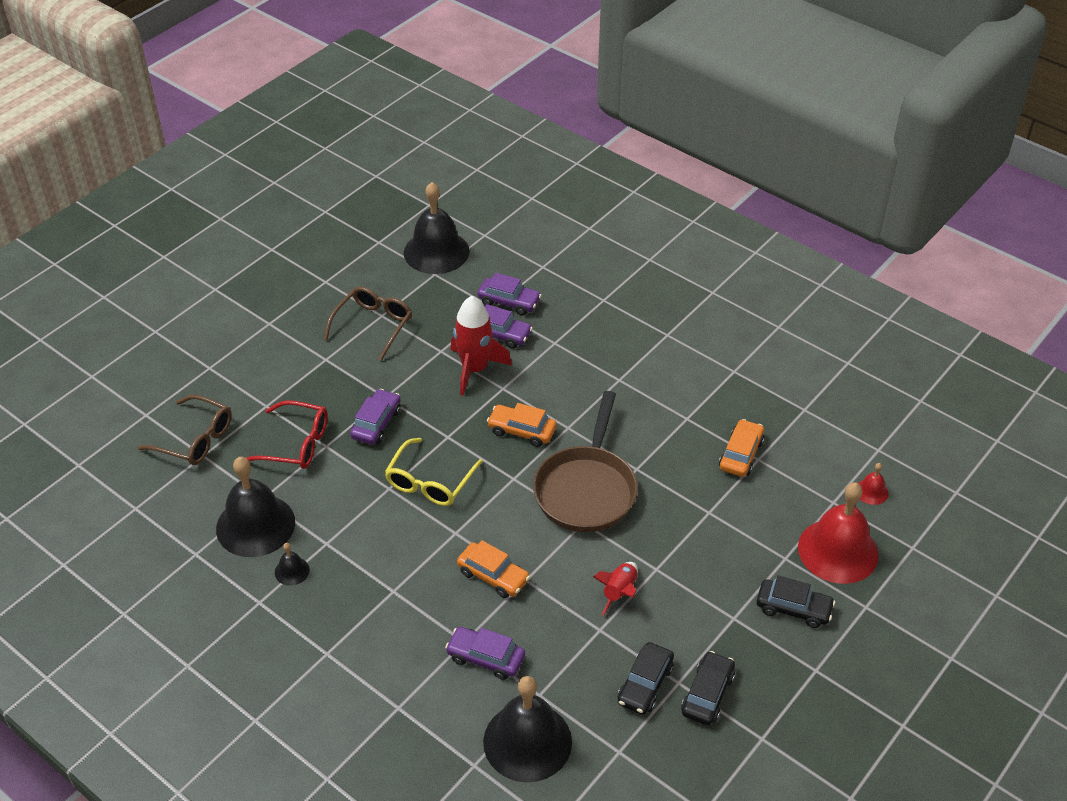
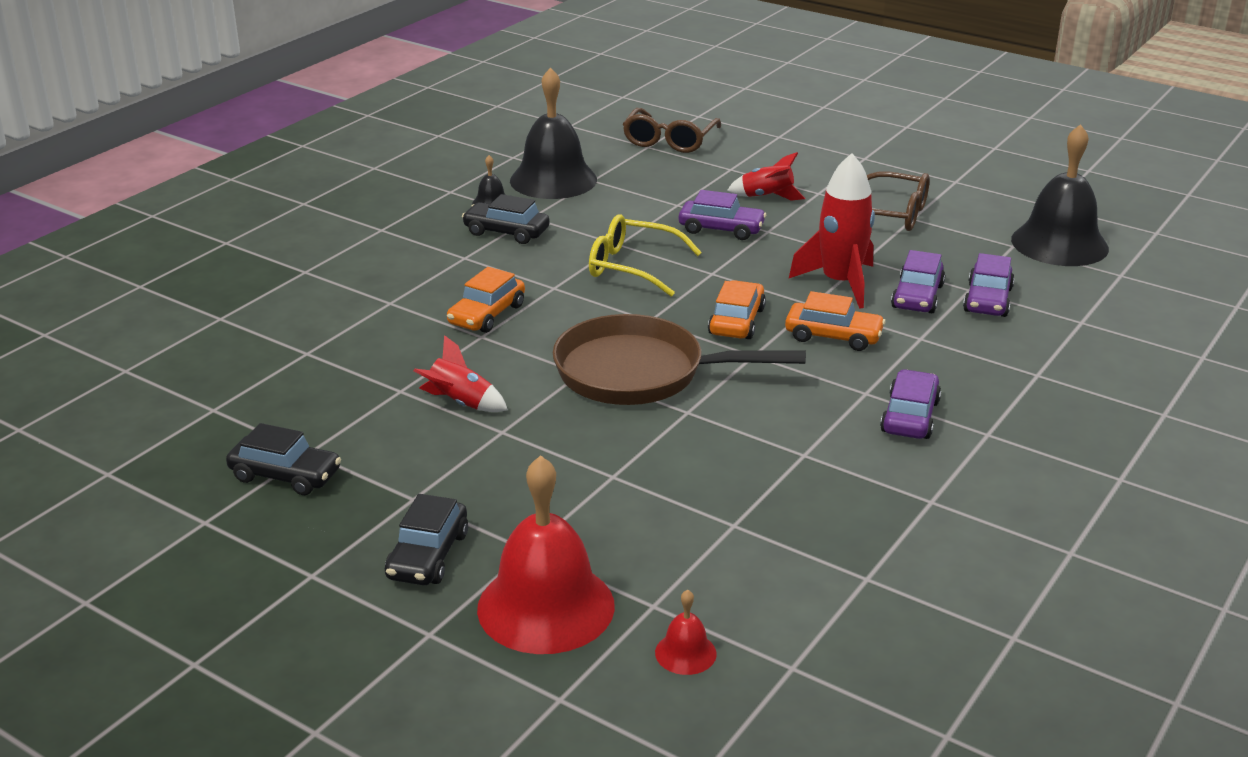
camera: 85 degrees right, 15 degrees down
(296, 444) = (675, 189): red glasses -> none
(326, 390) = (767, 197): none -> red rocket
(486, 658) = (364, 316): purple car -> purple car (910, 417)
(527, 741) = (242, 348): black bell -> none
(645, 684) = (309, 426): black car -> black car (506, 232)
(741, 454) = (739, 507): orange car -> orange car (833, 336)

